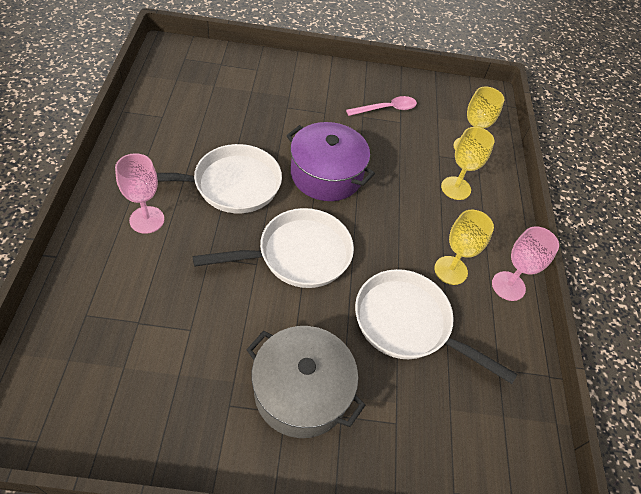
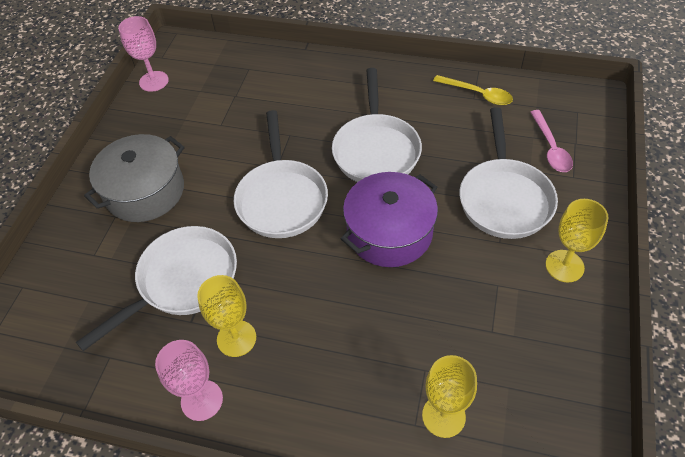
camera: 110 degrees right, 0 degrees up
(147, 220) = (336, 94): pink goblet -> pink goblet (154, 81)
(157, 113) = (478, 94): none -> yellow spoon
(282, 106) = (504, 198): none -> white pan
(386, 109) = (517, 317): pink spoon -> pink spoon (550, 148)
(455, 188) = (362, 377): yellow goblet -> yellow goblet (564, 266)

